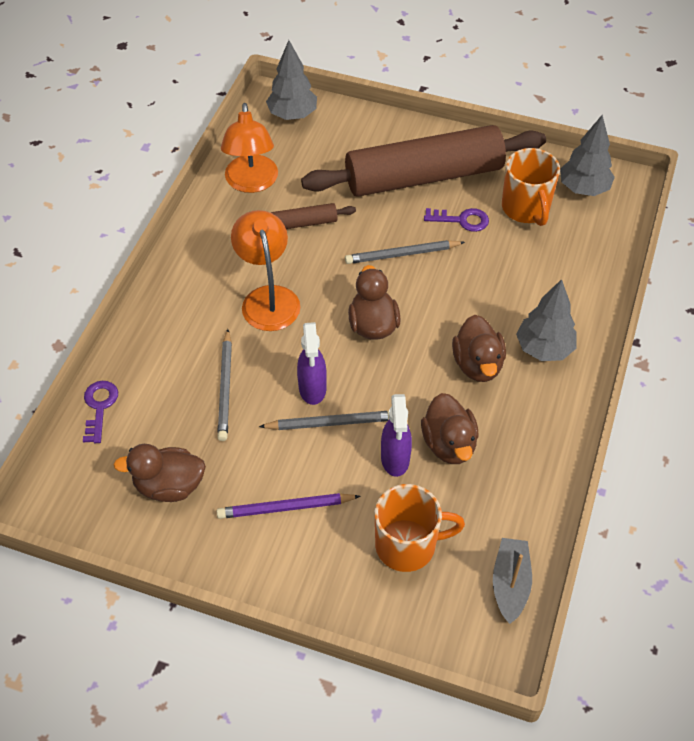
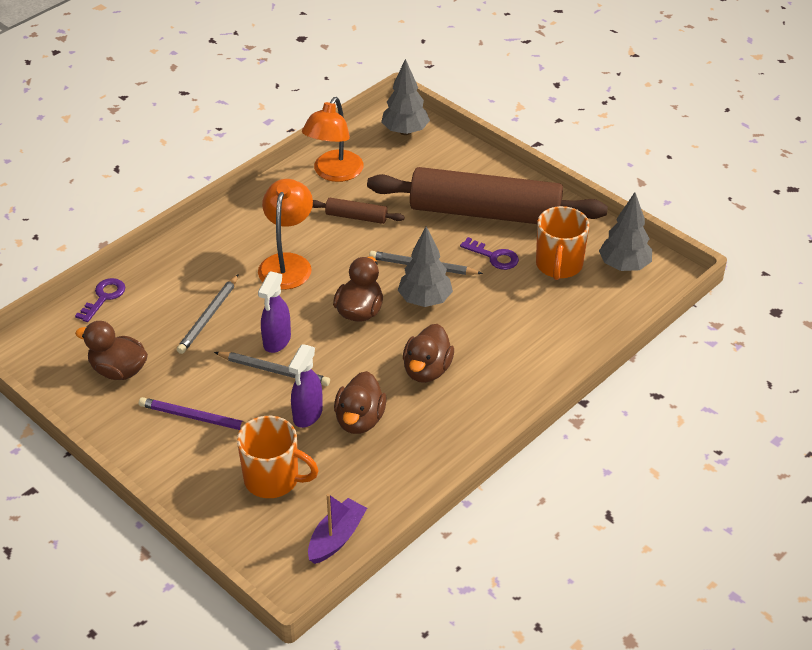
camera: 25 degrees right, 10 degrees down
(510, 584) = (336, 538): grey boat -> purple boat
(544, 349) = (494, 378): grey tree -> grey tree (425, 300)

